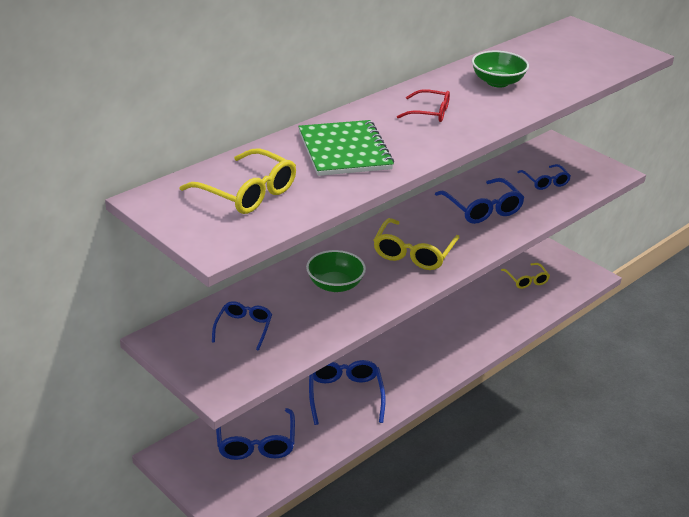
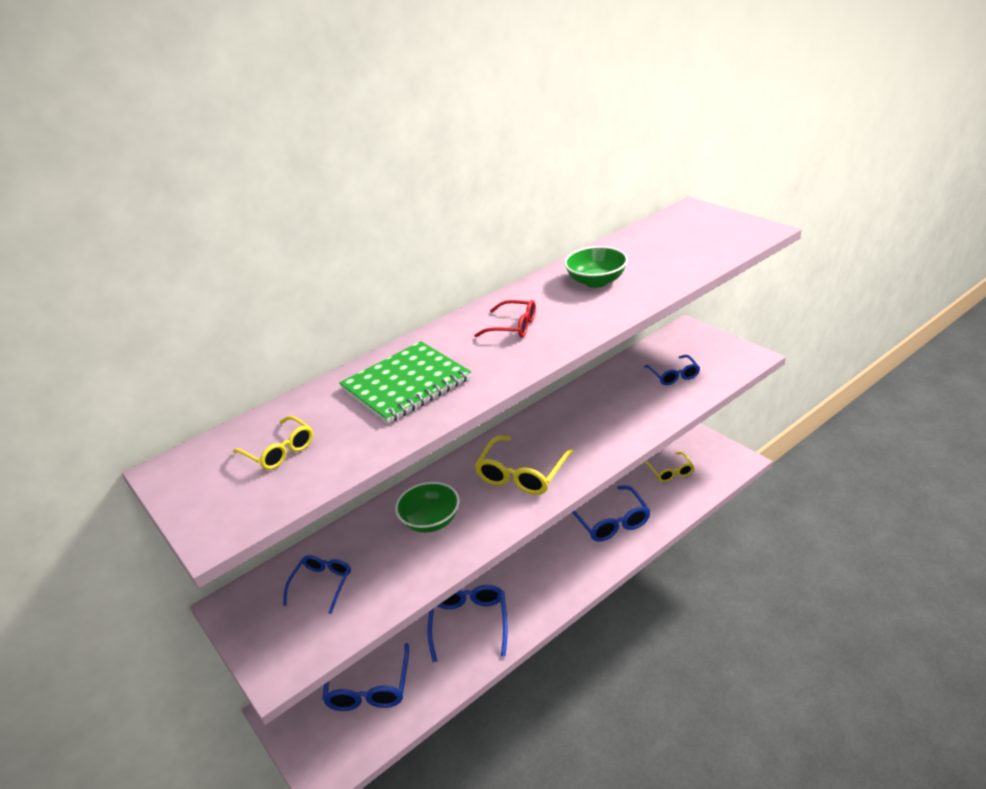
camera: 10 degrees right, 0 degrees up
(246, 192) = (279, 450): yellow glasses -> yellow glasses, size x0.62
(345, 151) = (406, 384): green notebook -> green notebook turned 60 degrees clockwise
(482, 209) = (602, 413): blue glasses -> blue glasses (611, 521)

